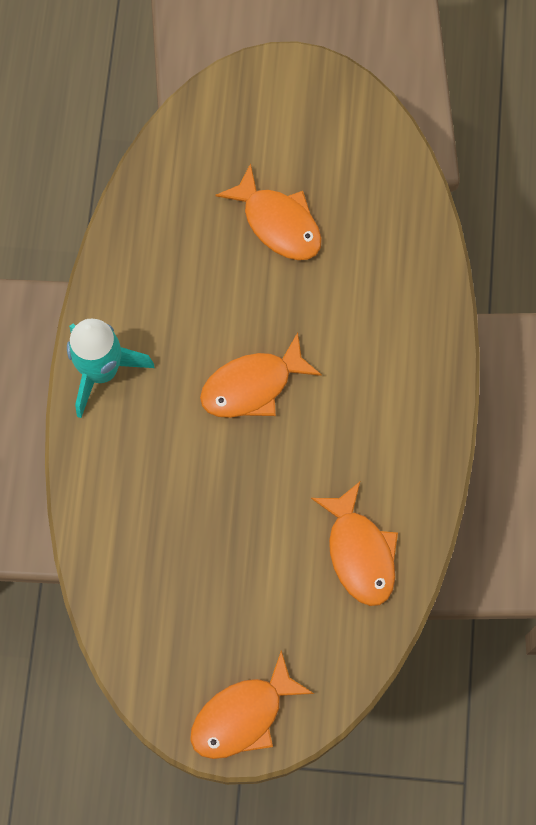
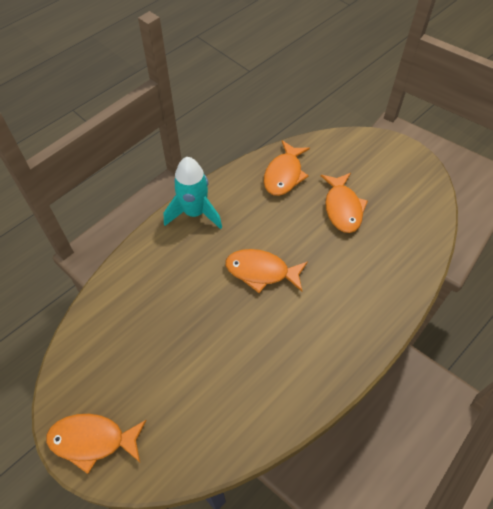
camera: 40 degrees right, 15 degrees down
(359, 552) = (241, 402): orange fish -> orange fish (284, 175)

